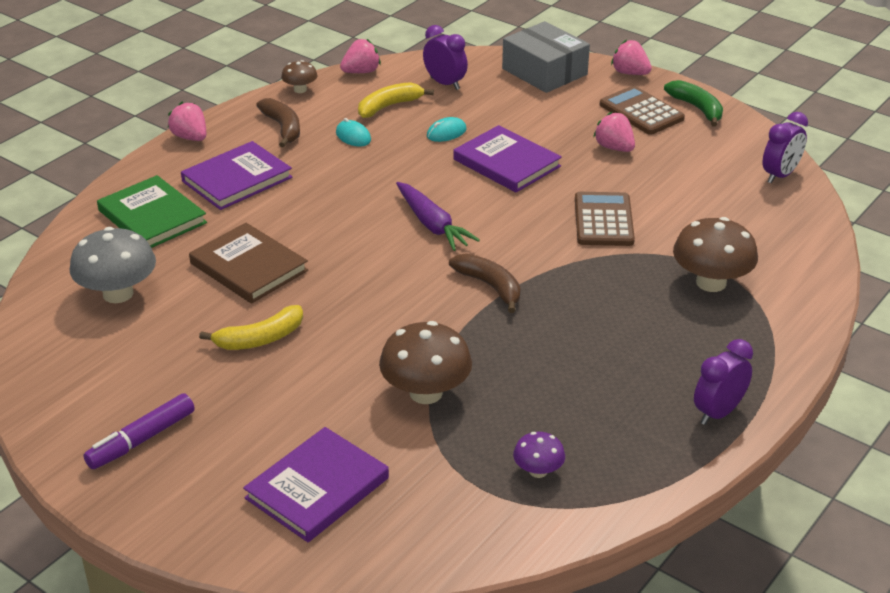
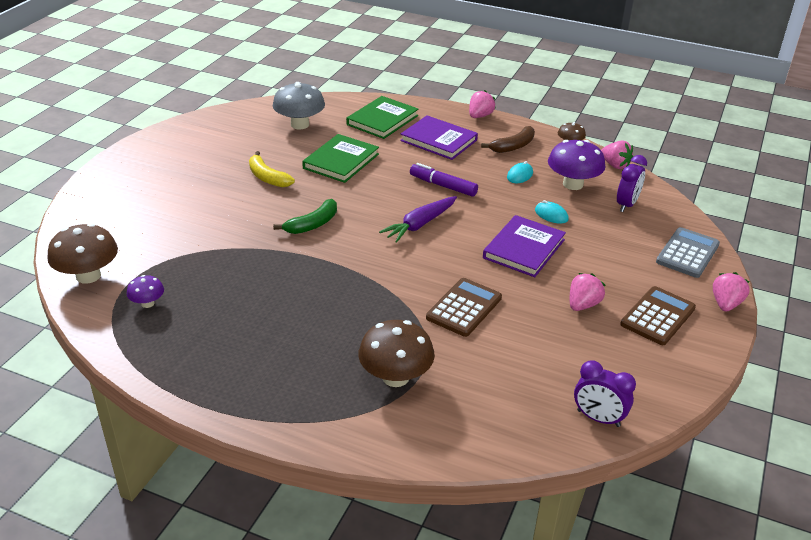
camera: 75 degrees right, 0 degrees up
(142, 440) = (169, 156): purple marker -> purple marker (443, 186)
(249, 267) = (341, 161): brown book -> green book
(317, 488) = (129, 219): purple book -> none
(389, 106) = (573, 184): yellow banana -> purple mushroom
(426, 393) = (224, 247): brown mushroom -> brown mushroom (88, 276)
(490, 286) = (351, 260): brown banana -> none
(544, 71) = (687, 253): grey box -> grey calculator
(603, 220) = (464, 308): brown calculator -> brown calculator turned 45 degrees counterclockwise
(697, 108) = (690, 353): green banana -> green banana (312, 224)
(718, 412) = (220, 390): purple clock -> none

